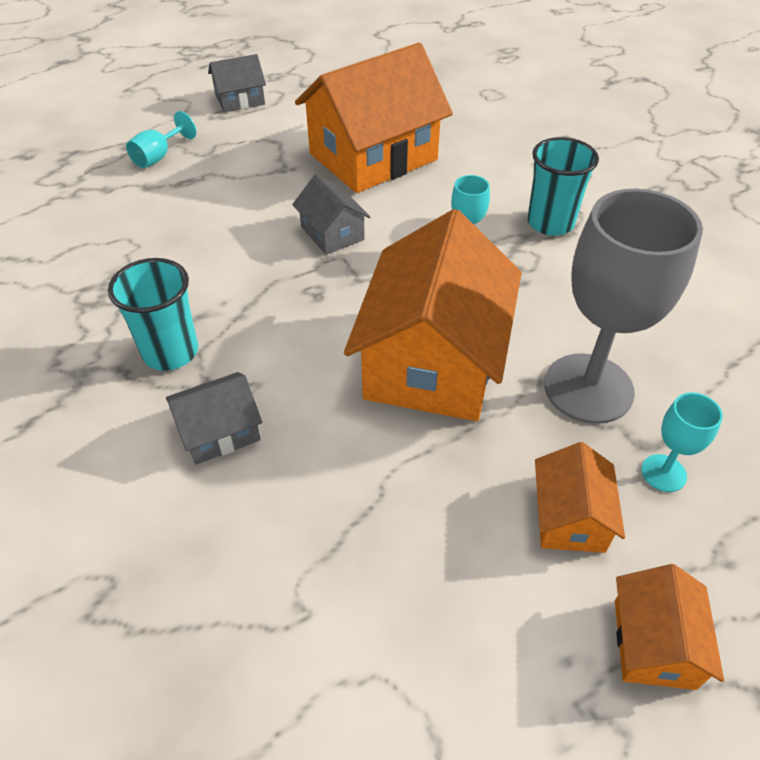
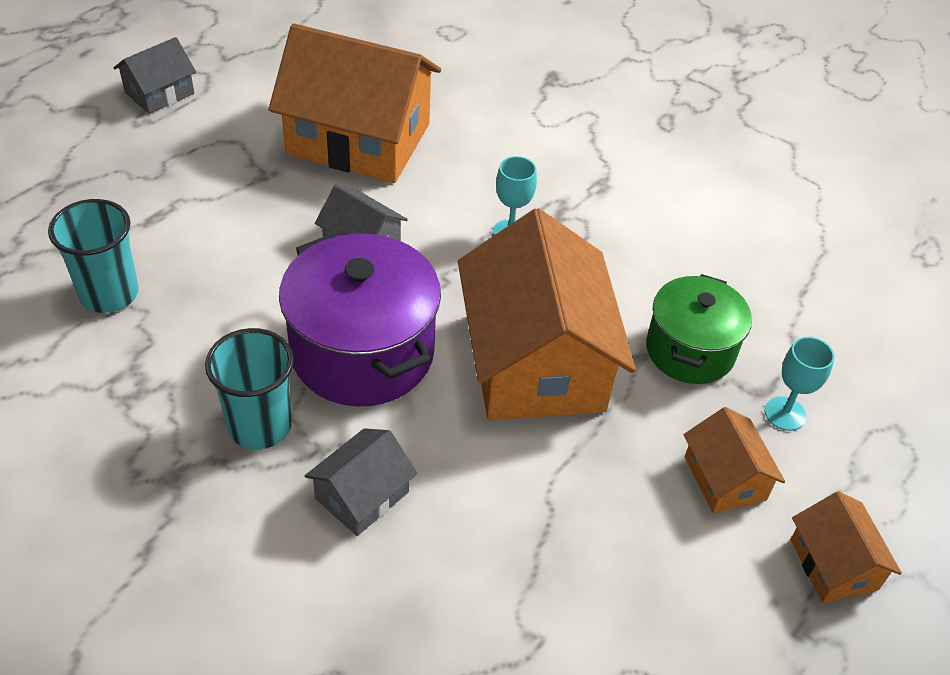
camera: 25 degrees left, 0 degrees up
(158, 157) = (102, 191): turquoise goblet -> none
(285, 316) = (362, 352): none -> purple pot
(373, 157) = (359, 139): orange house -> orange house turned 75 degrees clockwise
(550, 223) = (581, 180): turquoise cup -> turquoise cup (109, 294)
(588, 388) = (690, 350): grey goblet -> green pot

